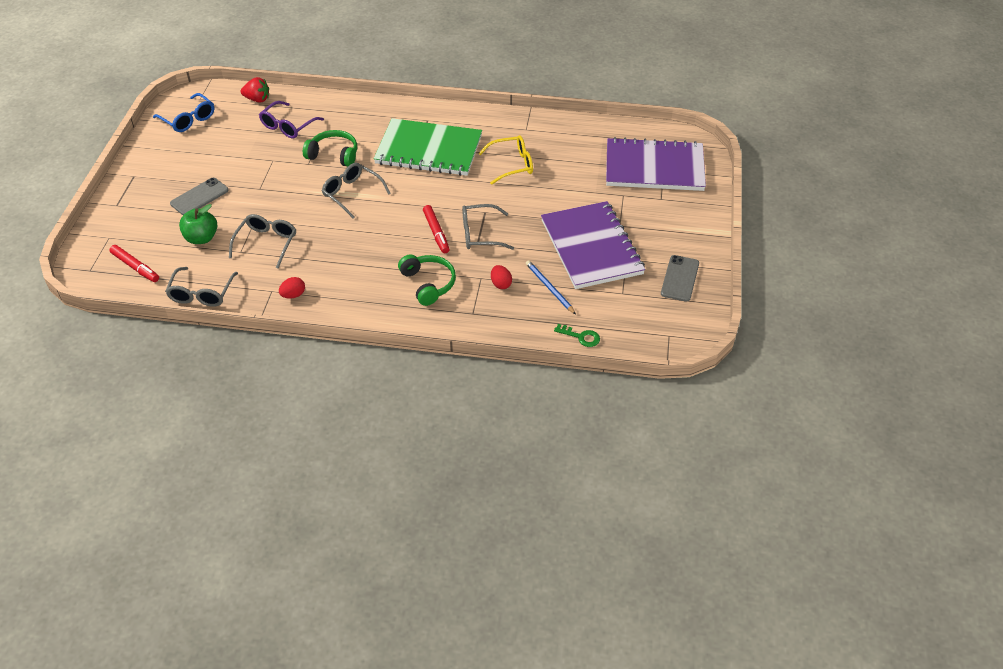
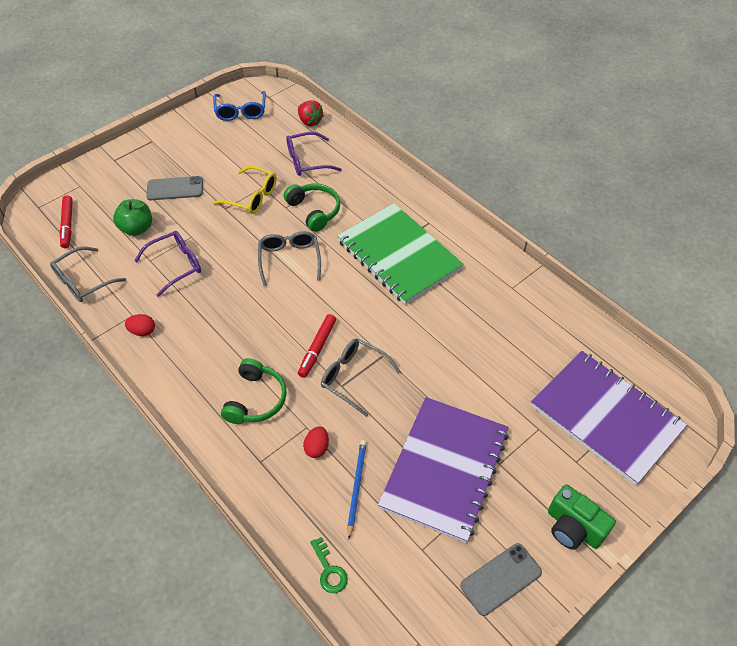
camera: 40 degrees right, 5 degrees up
(266, 243) = (176, 265): grey glasses -> purple glasses
(512, 165) = (459, 319): yellow glasses -> yellow glasses (252, 197)
(692, 231) = (573, 527): none -> green camera

